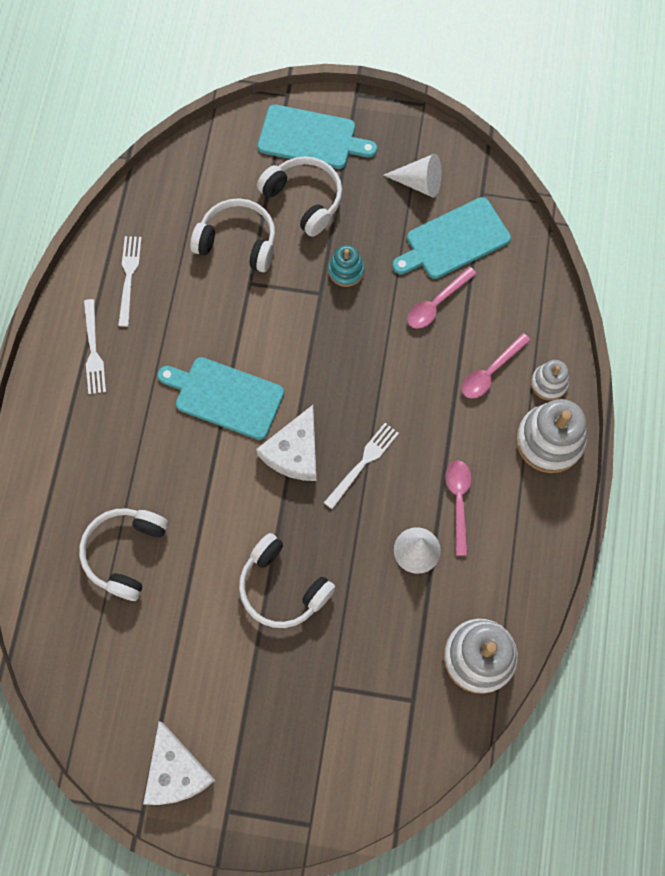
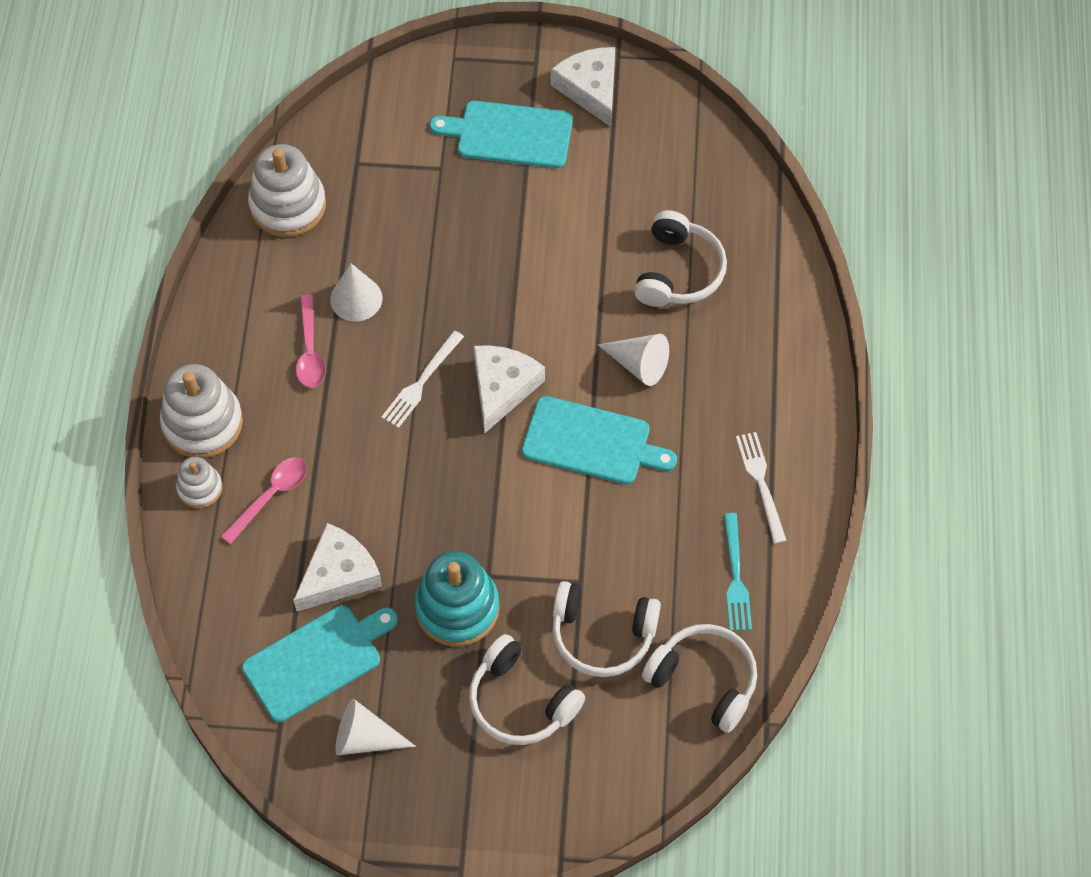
camera: 175 degrees right, 10 degrees down
(129, 277) = (735, 577): white fork -> turquoise fork
(175, 464) = (639, 364): none -> white cone
(282, 587) = (501, 252): white headphones -> white headphones (704, 680)
(311, 138) = (520, 794): turquoise cutting board -> turquoise cutting board (509, 134)
(346, 270) = (457, 608): turquoise stacking toy -> turquoise stacking toy, size x1.81
(436, 303) = (339, 575): pink spoon -> white cheese

